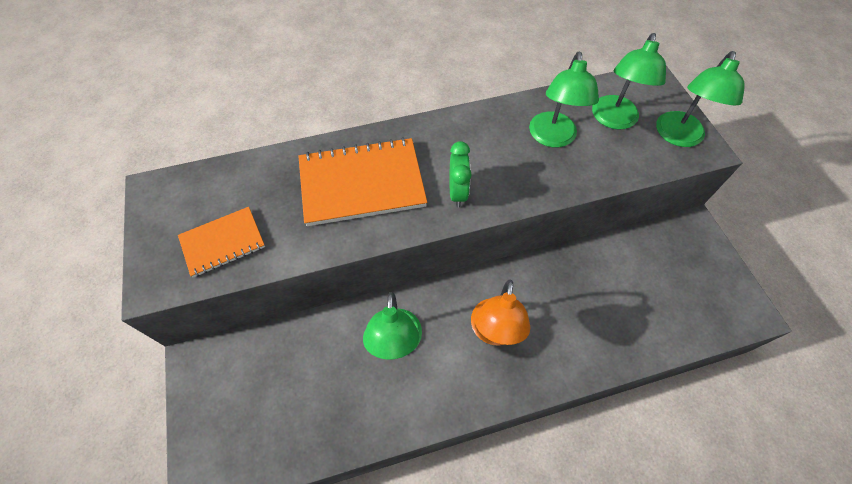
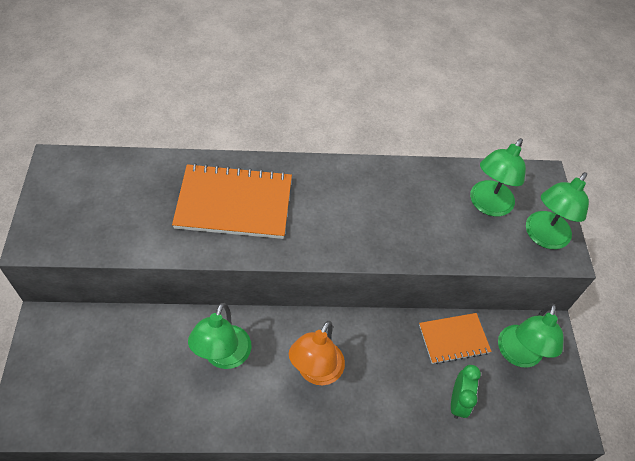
camera: 10 degrees right, 5 degrees down
(223, 242) = (99, 223): orange notebook -> orange notebook (453, 339)
(457, 192) = (316, 234): green clock -> green clock (458, 402)
(552, 138) = (422, 207): green lamp -> green lamp (517, 355)

